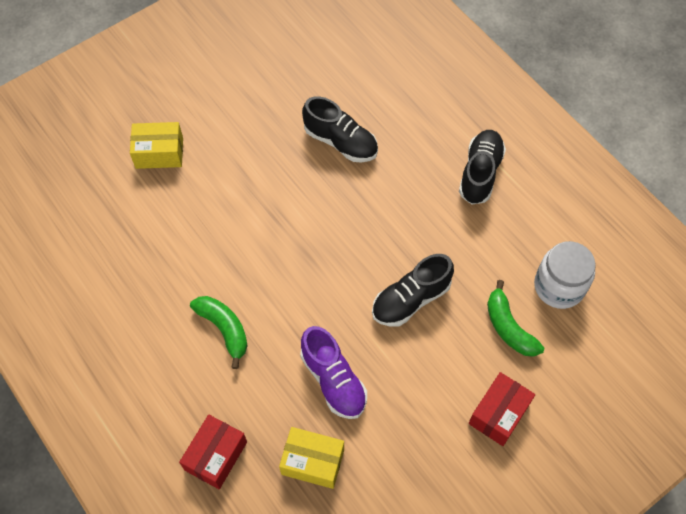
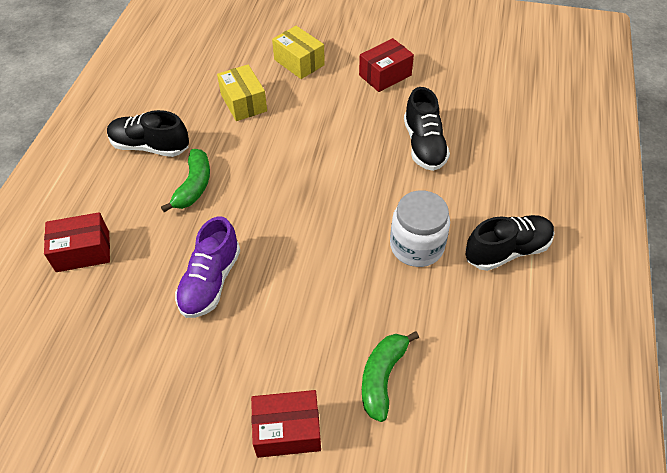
camera: 50 degrees right, 10 degrees down
(241, 106) = (385, 75): none -> red box
(312, 461) = (125, 317): yellow box -> yellow box (244, 103)
(411, 299) = (334, 284): black shoe -> black shoe (150, 146)
(559, 286) = (467, 391): white jar -> white jar (416, 246)

